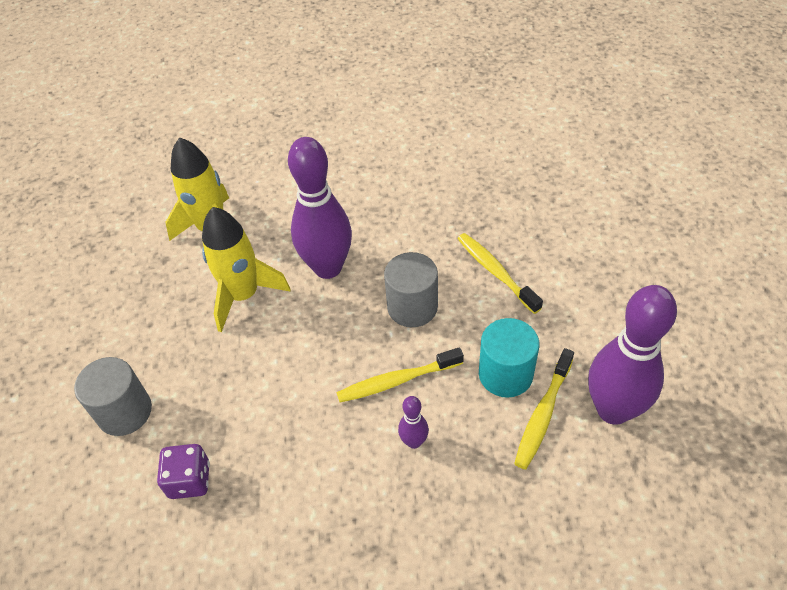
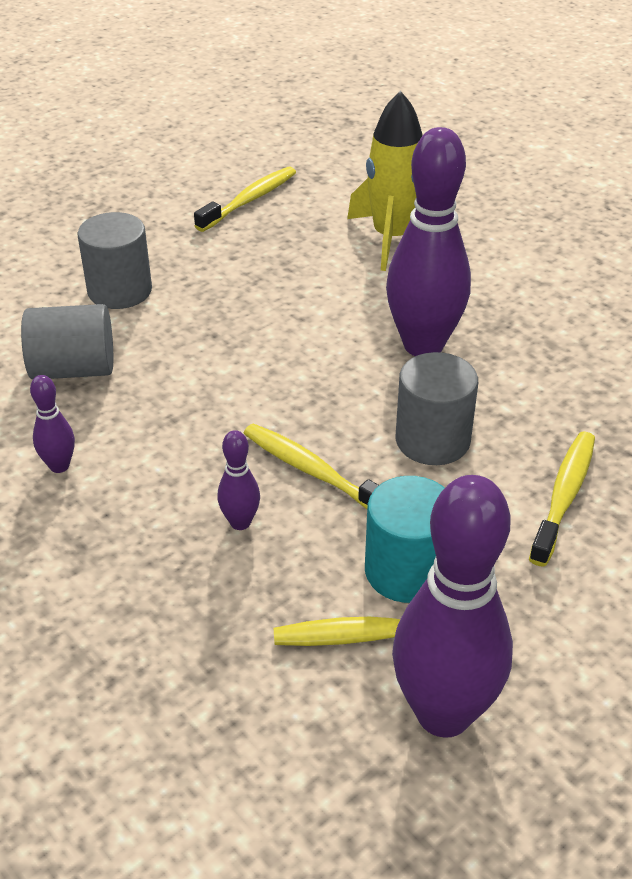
camera: 55 degrees right, 10 degrees down
(94, 283) = (249, 200): none -> yellow toothbrush
(189, 480) = (73, 369): purple dice -> grey cylinder
(243, 295) = (325, 301): yellow rocket -> none
(287, 531) = (59, 466): none -> purple bowling pin

